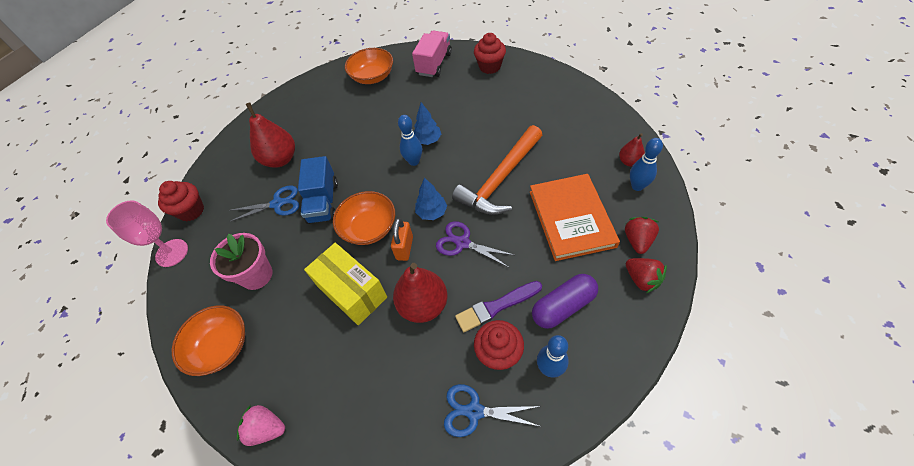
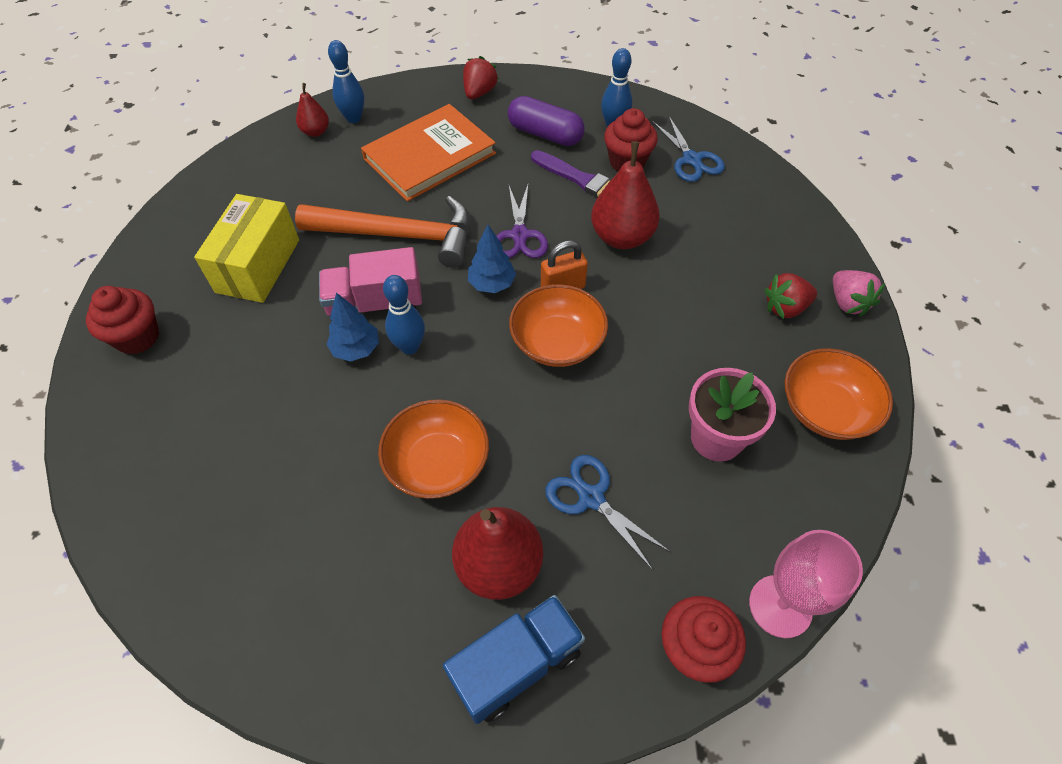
camera: 125 degrees left, 0 degrees up
(323, 202) = (549, 428): blue truck -> blue truck (516, 664)
(352, 292) = (656, 311): yellow box -> yellow box (258, 266)
(372, 77) = (204, 531): orange bowl -> orange bowl (437, 463)
(434, 64) = (140, 432): pink truck -> pink truck (375, 304)
(637, 240) = (433, 104): red strawberry -> red strawberry (785, 308)

